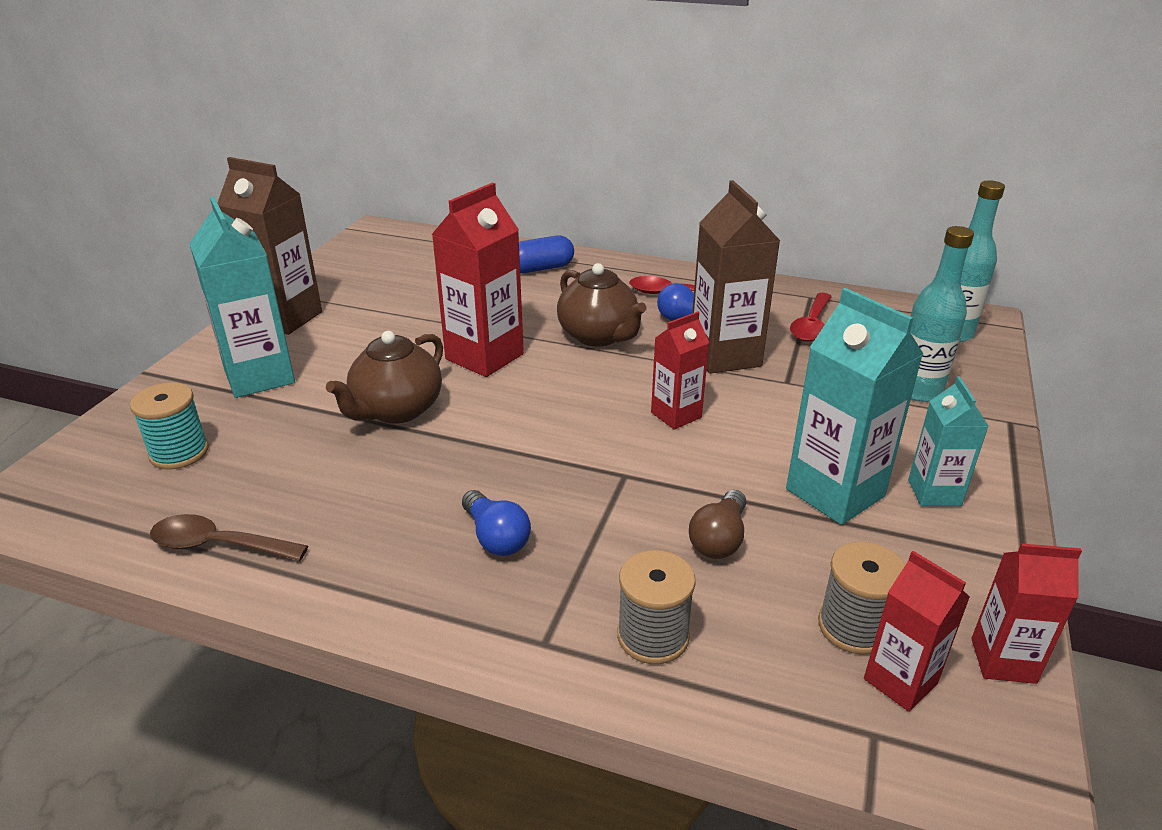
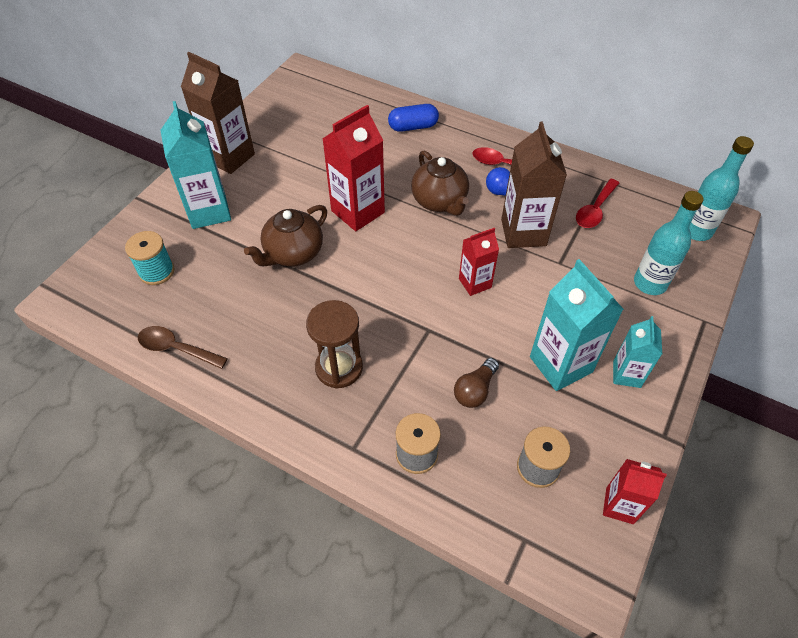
camera: 10 degrees right, 20 degrees up
(496, 537) = (339, 368): blue light bulb -> brown hourglass
(900, 681) = (552, 508): red carton -> none

